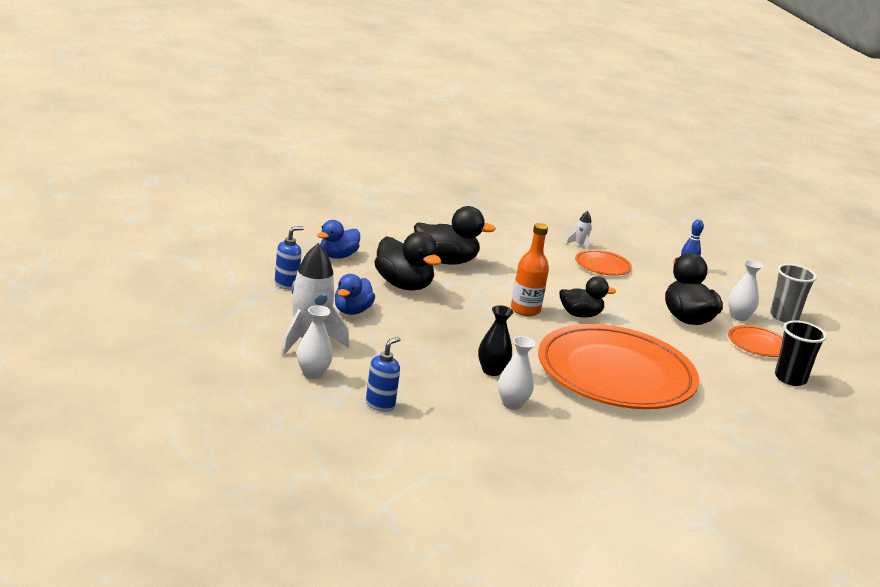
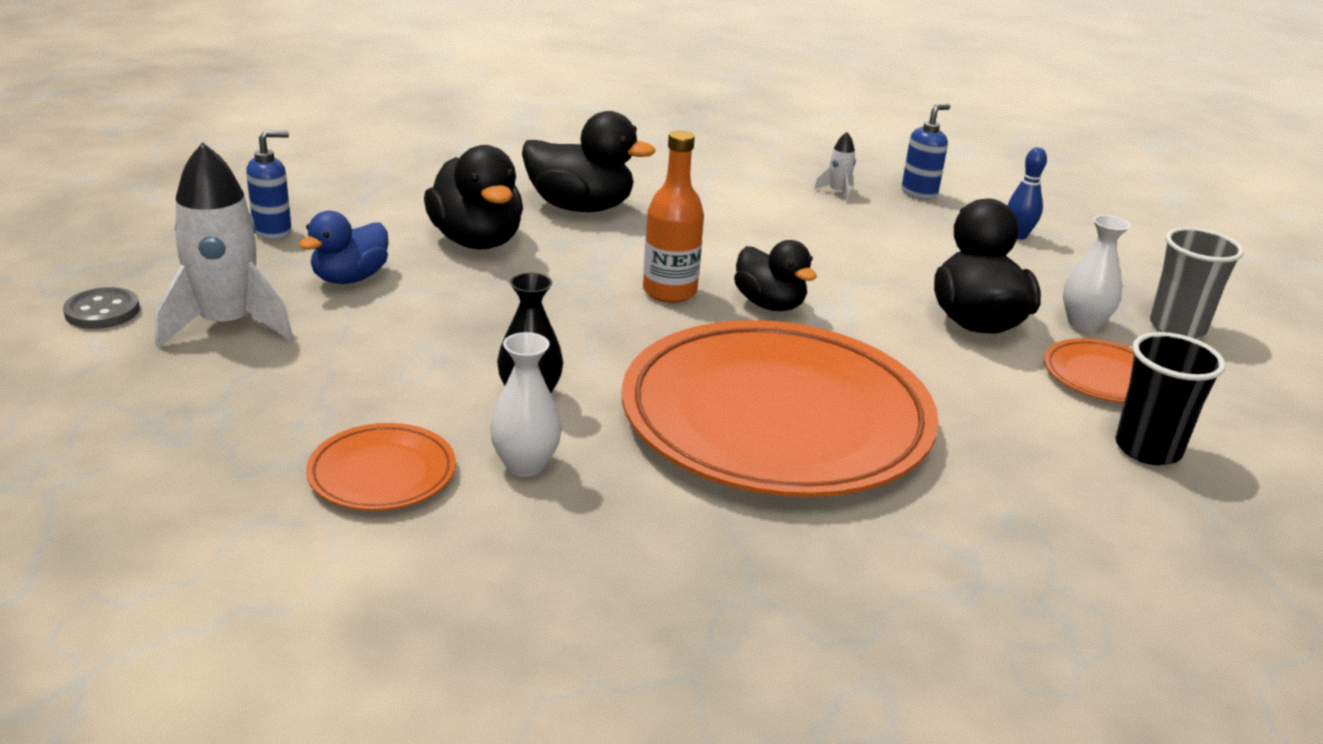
camera: 15 degrees right, 5 degrees up
(235, 337) = (102, 311): none -> grey button
(312, 373) = (182, 383): white vase -> none
(337, 256) = (399, 192): blue duck -> none
(380, 405) = (259, 450): blue soap dispenser -> blue soap dispenser (919, 193)
(580, 315) = (770, 304): black duck -> black duck turned 45 degrees clockwise
(602, 266) = (860, 226): orange plate -> orange plate (382, 473)

